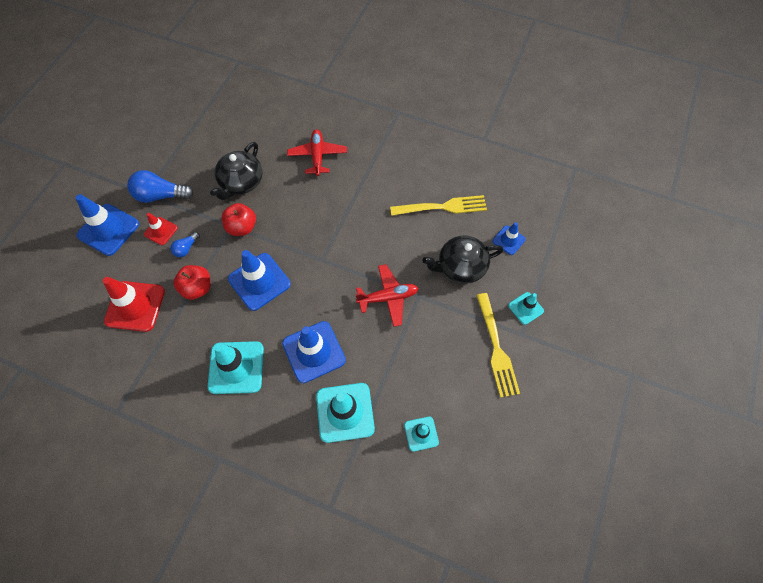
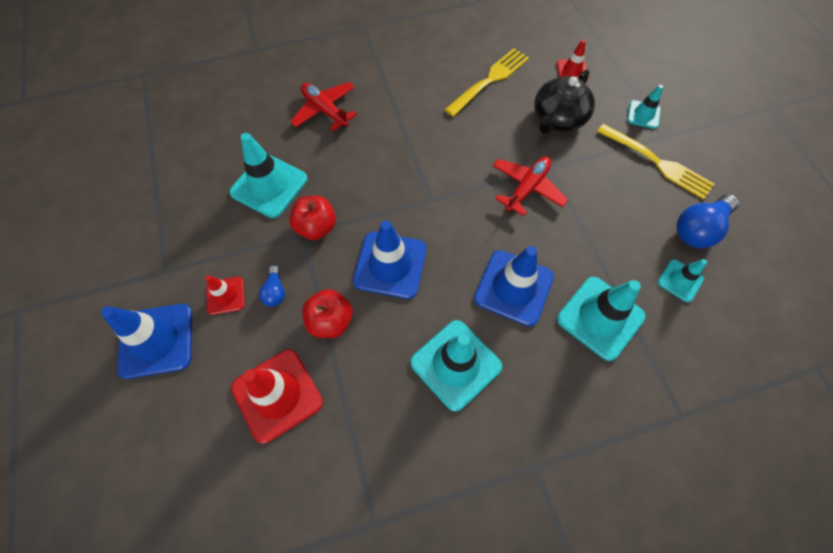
camera: 40 degrees left, 0 degrees up
(160, 195) = (186, 260): blue light bulb -> blue light bulb (698, 229)
(241, 182) = (269, 186): black teapot -> turquoise traffic cone
(508, 240) = (572, 71): blue traffic cone -> red traffic cone

